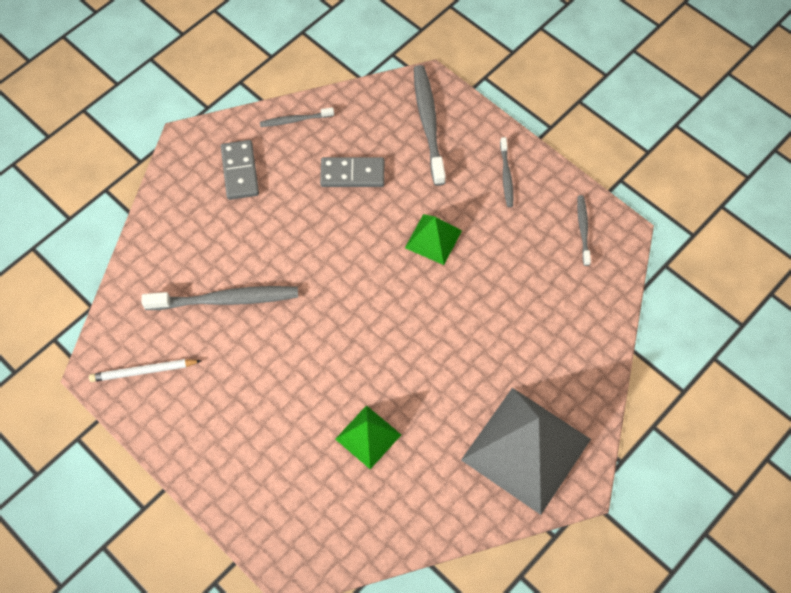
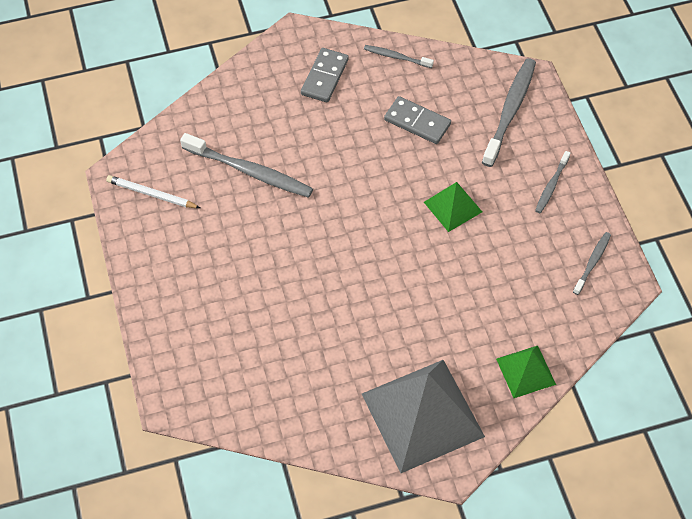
camera: 30 degrees right, 5 degrees down
(368, 436) = (296, 335): green pyramid -> green pyramid (525, 371)

